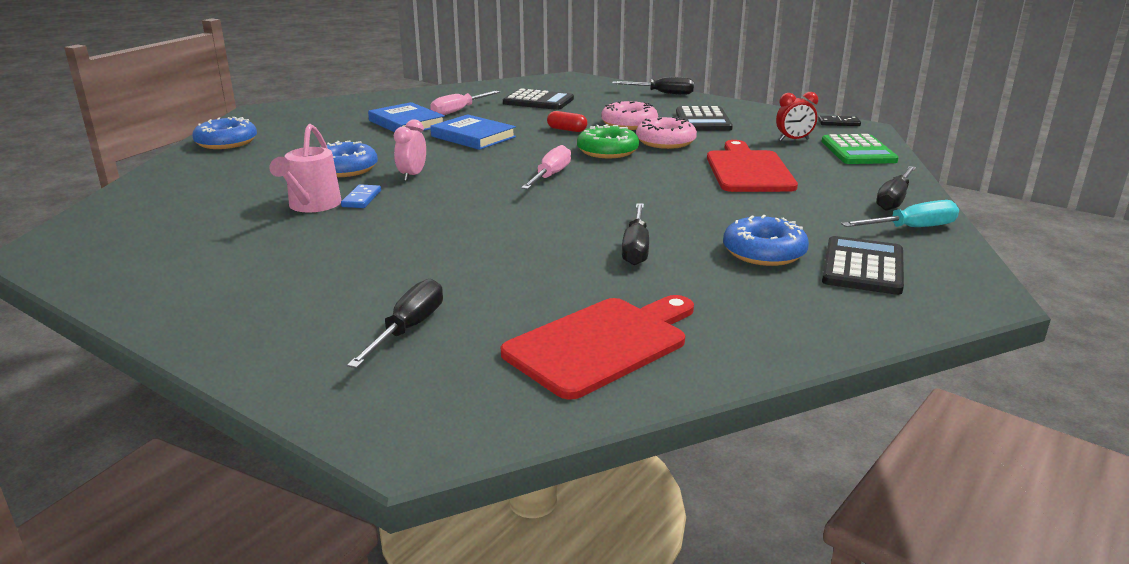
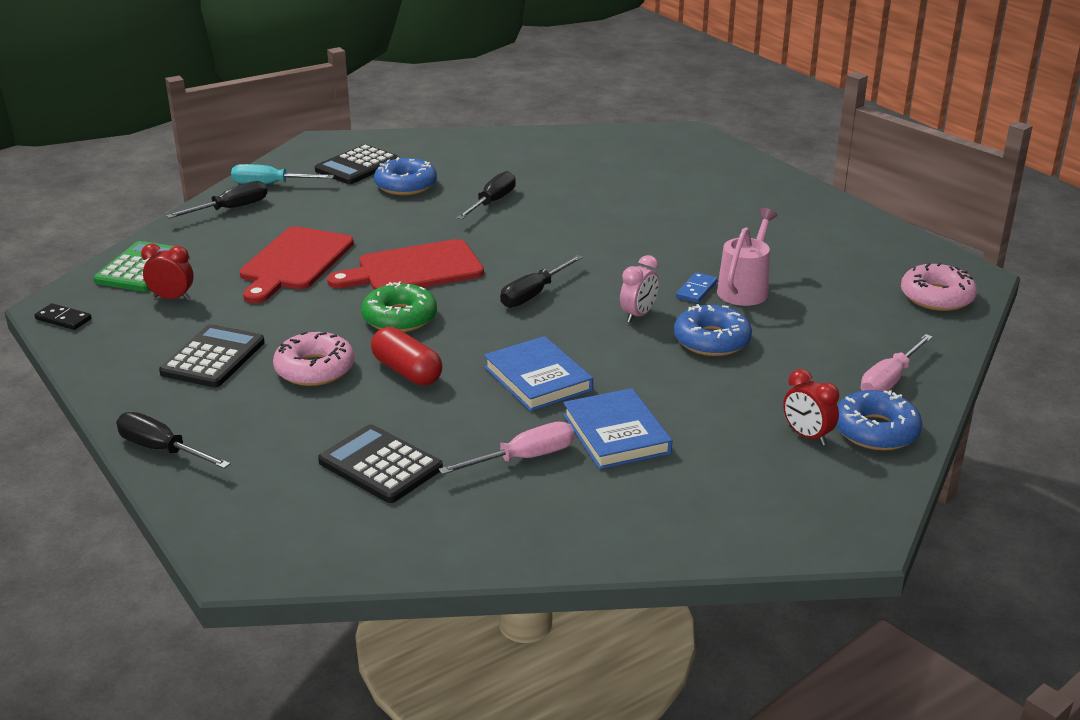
camera: 160 degrees left, 5 degrees up
(277, 135) = (807, 436): none -> red clock
(408, 329) = (677, 176): black screwdriver -> black screwdriver (533, 294)
(550, 176) = (495, 289): pink screwdriver -> pink screwdriver (889, 380)
(567, 130) = (407, 371): red capsule -> red capsule, size x1.53
(602, 344) = (569, 153): red cutting board -> red cutting board (414, 269)
(665, 142) = (316, 322): pink donut -> pink donut (936, 297)

